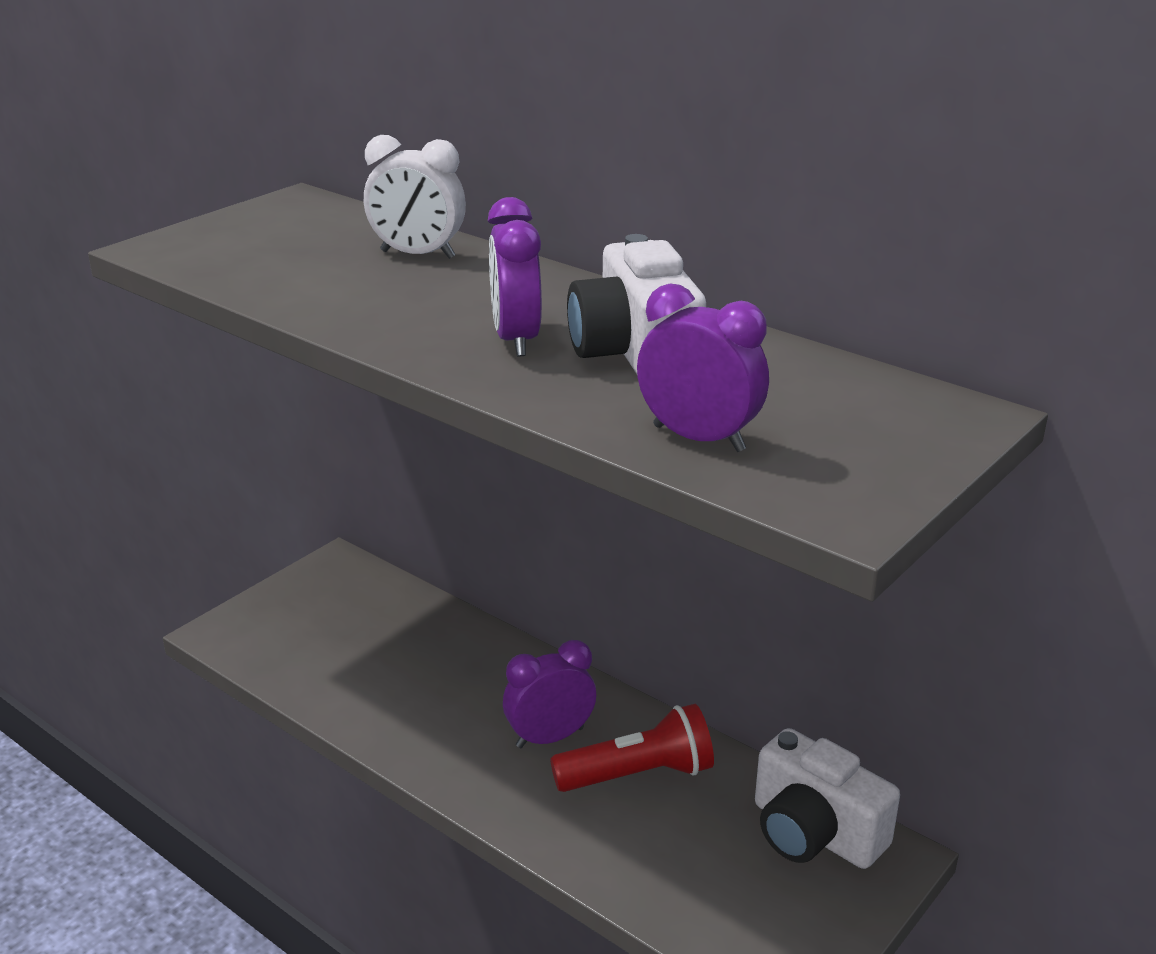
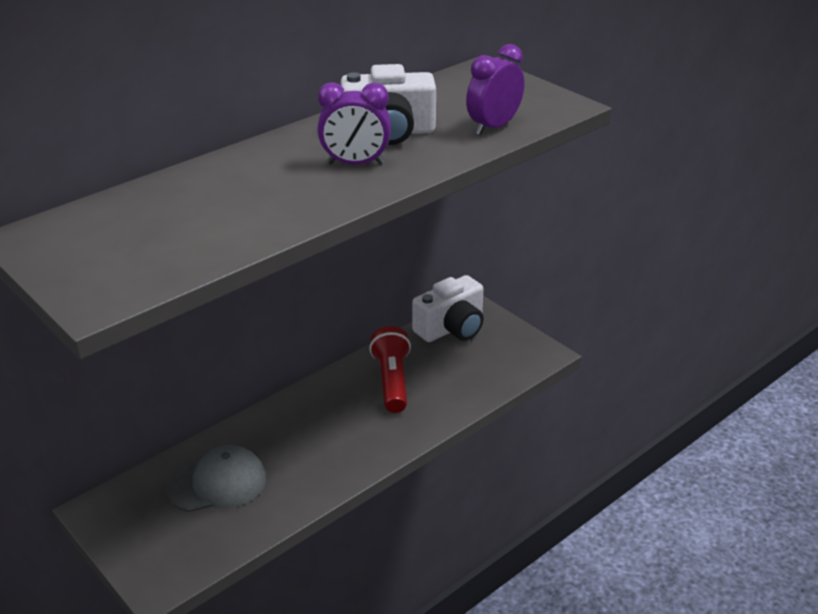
camera: 80 degrees left, 5 degrees up
(386, 642) = (217, 483): none -> grey cap
(417, 254) = (191, 189): white clock -> none
(550, 737) = (348, 412): purple clock -> none

